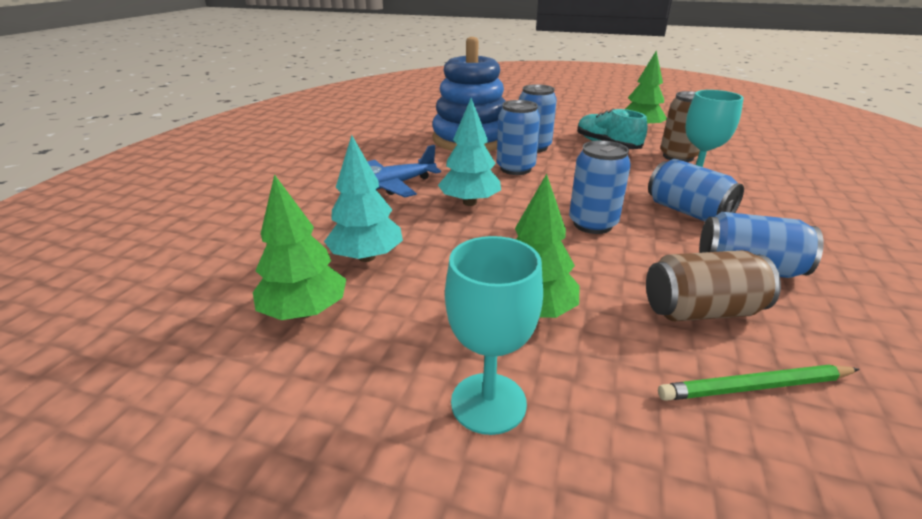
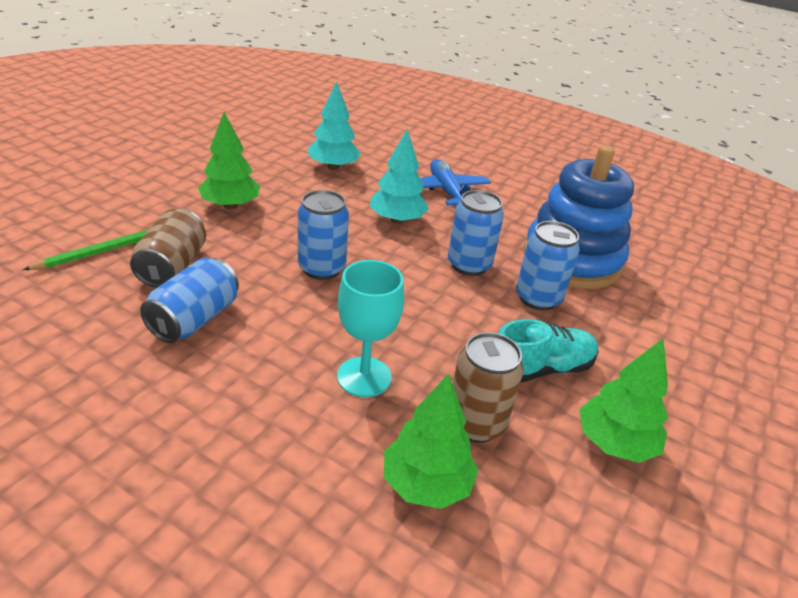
camera: 100 degrees right, 5 degrees up
(305, 312) = (287, 145): green tree -> green tree (426, 484)
(488, 403) = (176, 176): turquoise goblet -> none
(687, 212) = (310, 339): blue can -> none
(755, 387) = (101, 251): green pencil -> green pencil turned 45 degrees clockwise

